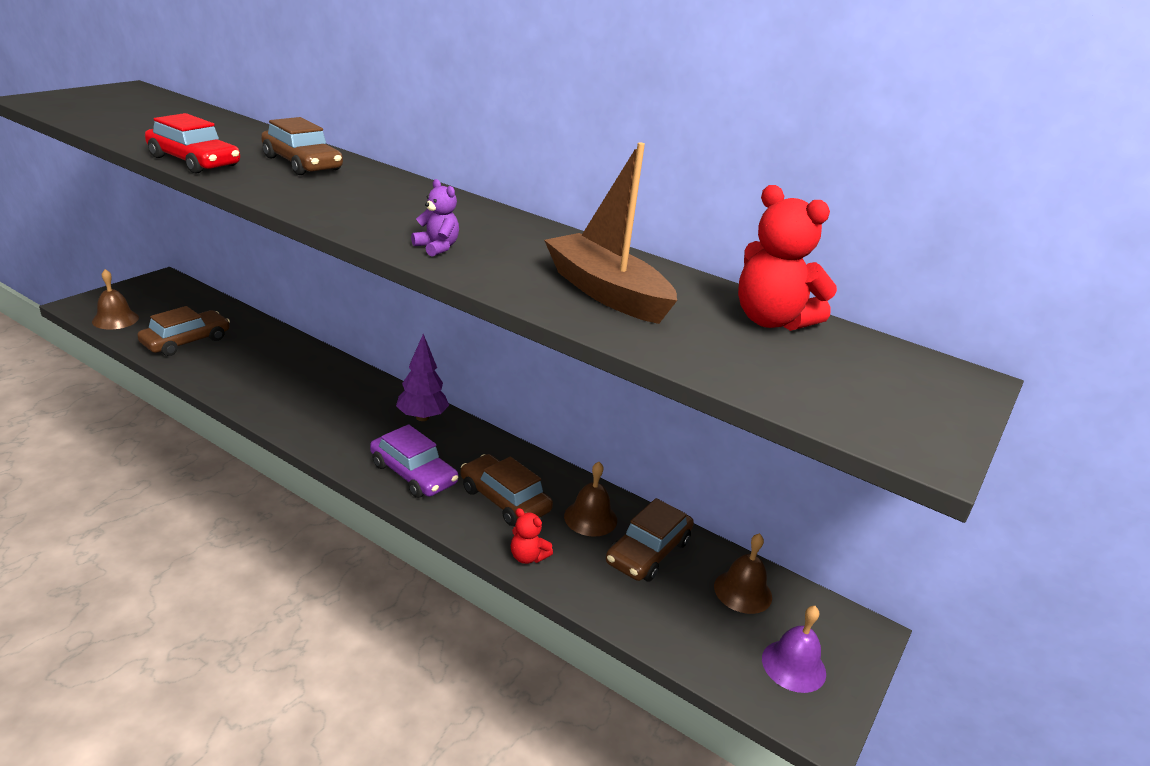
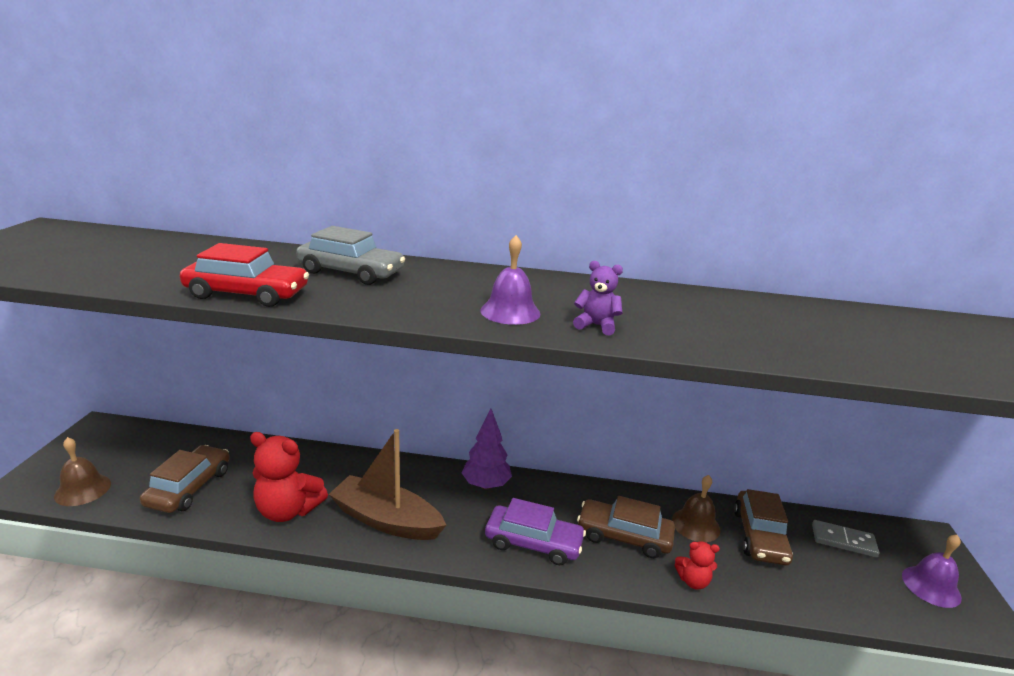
camera: 25 degrees left, 5 degrees down
(302, 163) = (351, 272): brown car -> grey car
(380, 220) = (510, 311): none -> purple bell
(606, 292) = (766, 330): brown boat -> brown boat (386, 520)
(743, 591) = (843, 540): brown bell -> grey domino
(771, 321) = (883, 321): red teddy bear -> red teddy bear (288, 510)

